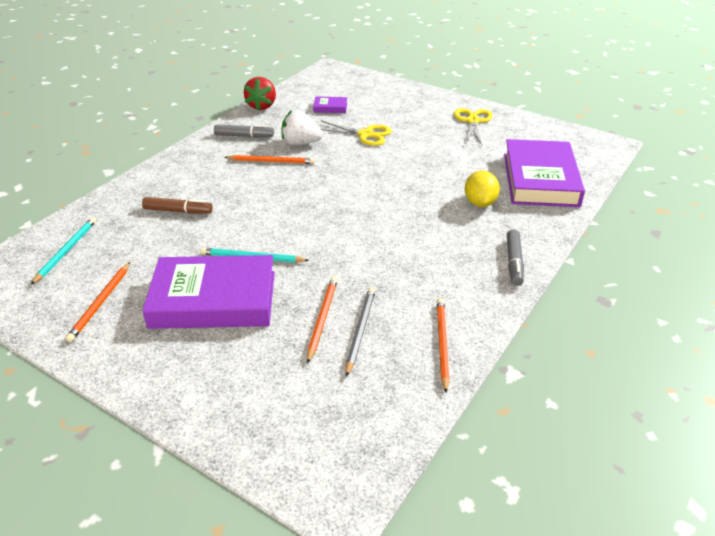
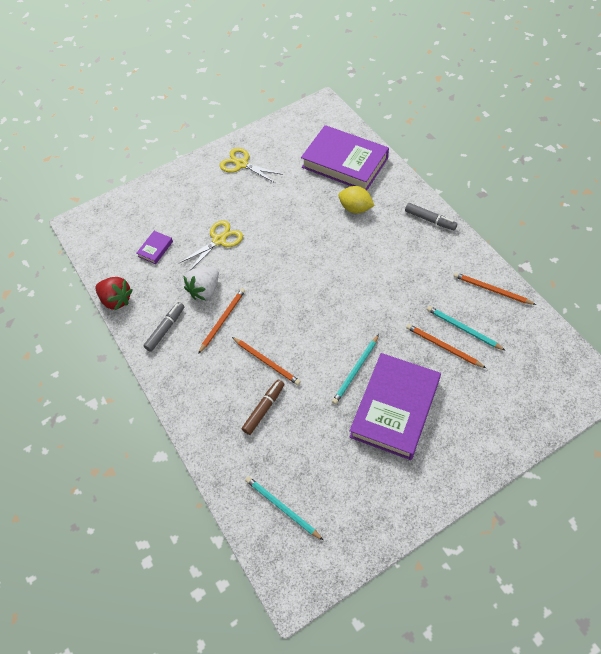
camera: 60 degrees left, 20 degrees up
(100, 303) = (366, 489): orange pencil -> orange pencil (266, 362)
(360, 330) = (463, 329): grey pencil -> turquoise pencil

